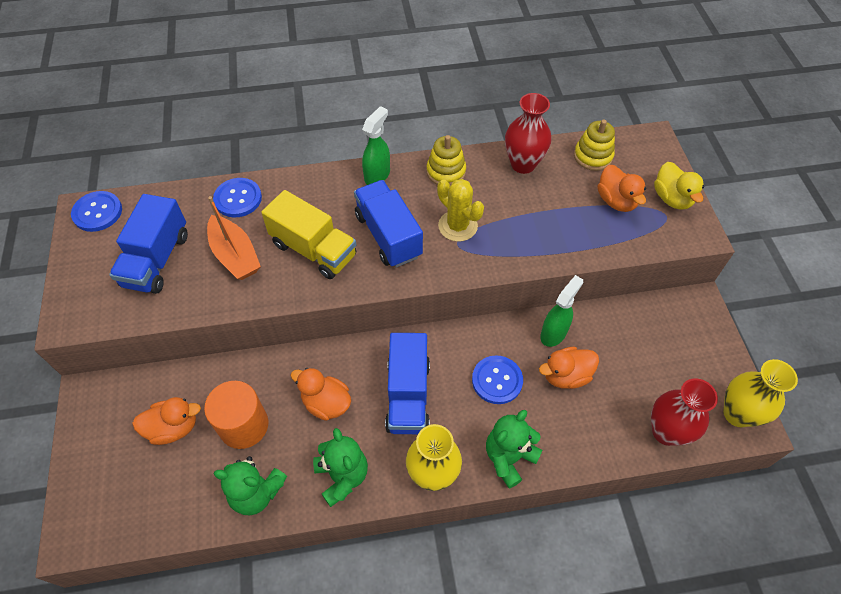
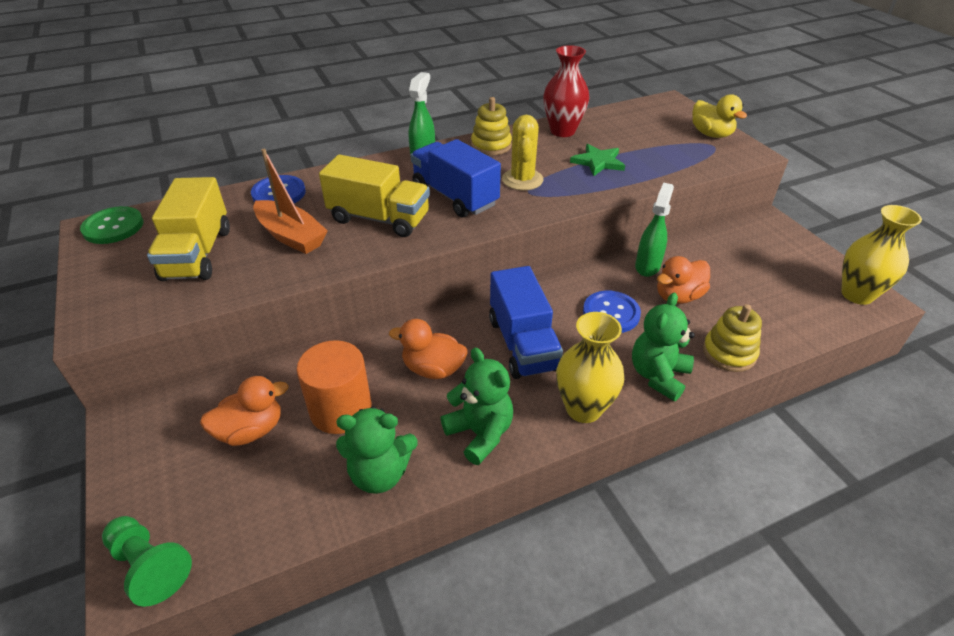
camera: 15 degrees left, 15 degrees down
(83, 526) = (150, 566): none -> green pawn
(97, 212) = (113, 227): blue button -> green button
(157, 260) = (197, 254): blue truck -> yellow truck
(458, 226) = (522, 180): yellow cactus -> yellow cactus turned 60 degrees clockwise
(539, 216) = (598, 162): none -> green star
(593, 156) = (623, 118): yellow stacking toy -> yellow stacking toy (729, 353)
(616, 201) = (663, 142): orange duck -> none
(666, 431) = (801, 321): red vase -> none

